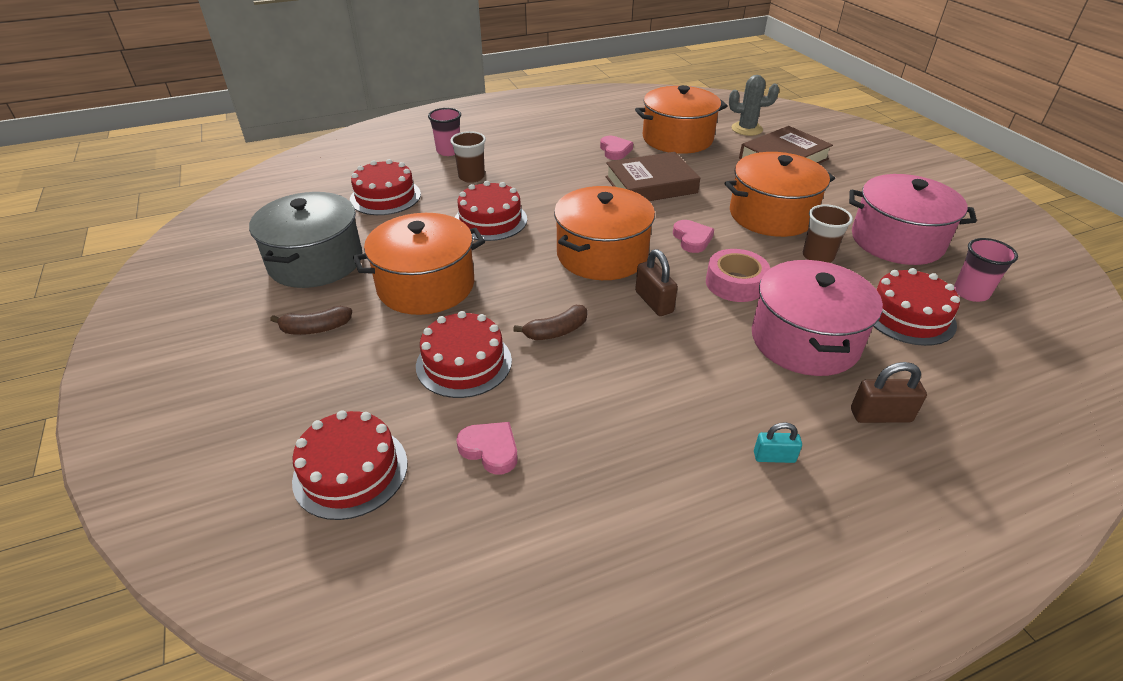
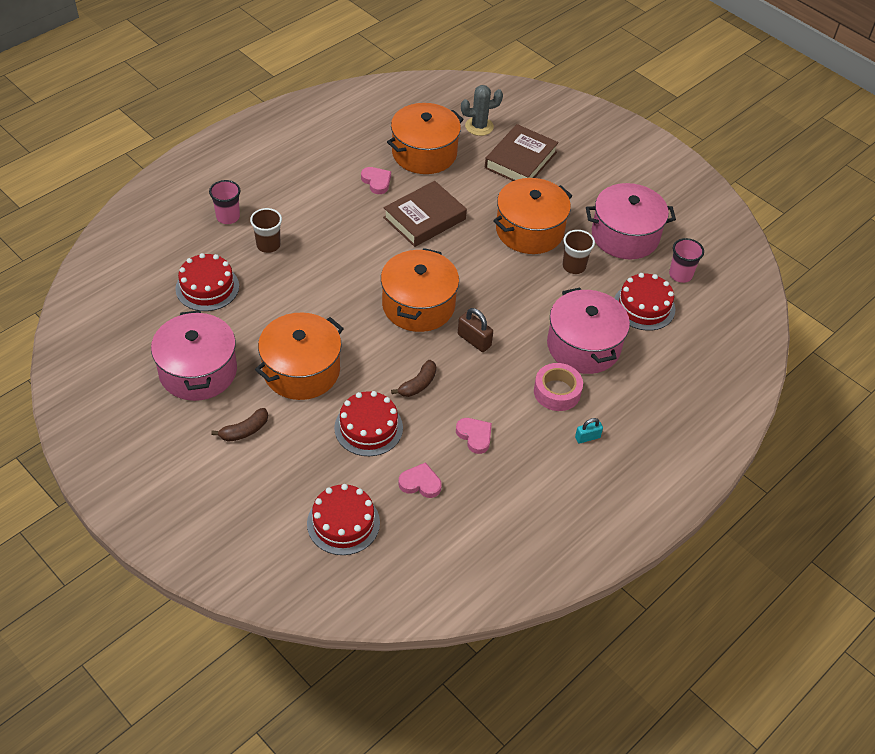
camera: 25 degrees left, 10 degrees up
(316, 261) = (198, 371): grey pot -> pink pot
(490, 220) = (313, 292): red cake -> none
(692, 239) = (479, 272): pink heart -> pink heart (475, 436)
(735, 283) = (524, 308): pink tape -> pink tape (557, 392)
(880, 415) = (640, 391): brown padlock -> none

